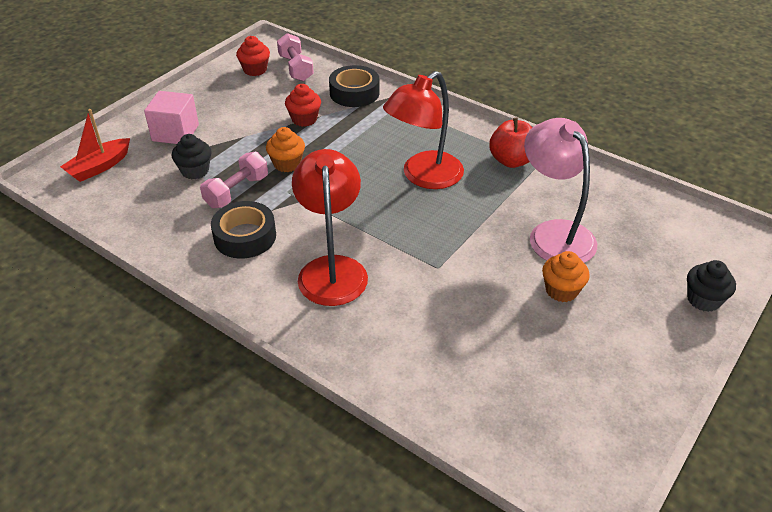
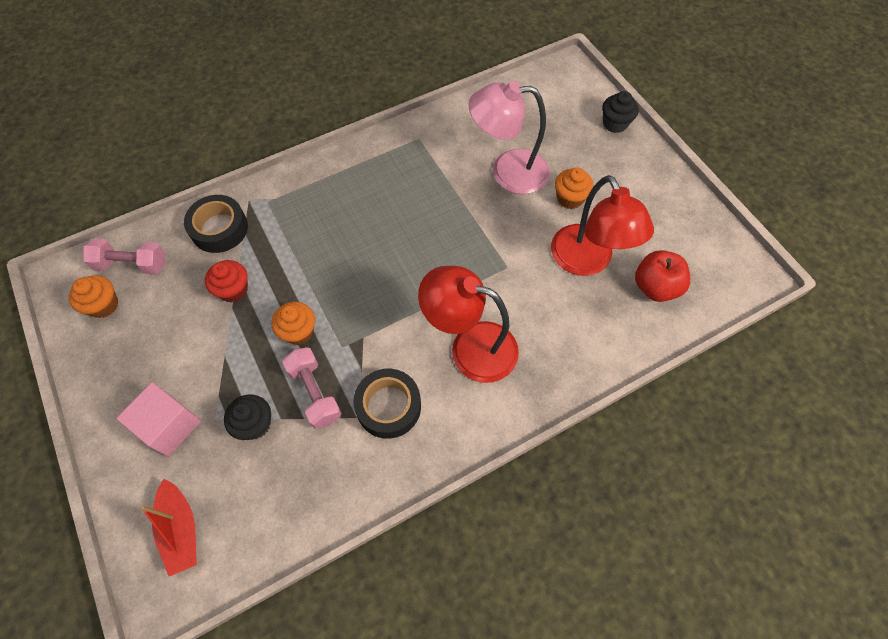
camera: 65 degrees left, 20 degrees up
(255, 70) = (104, 305): red cupcake -> orange cupcake
(424, 177) = (387, 227): red lamp -> red lamp (587, 261)
(511, 161) = (404, 155): red apple -> red apple (655, 287)

